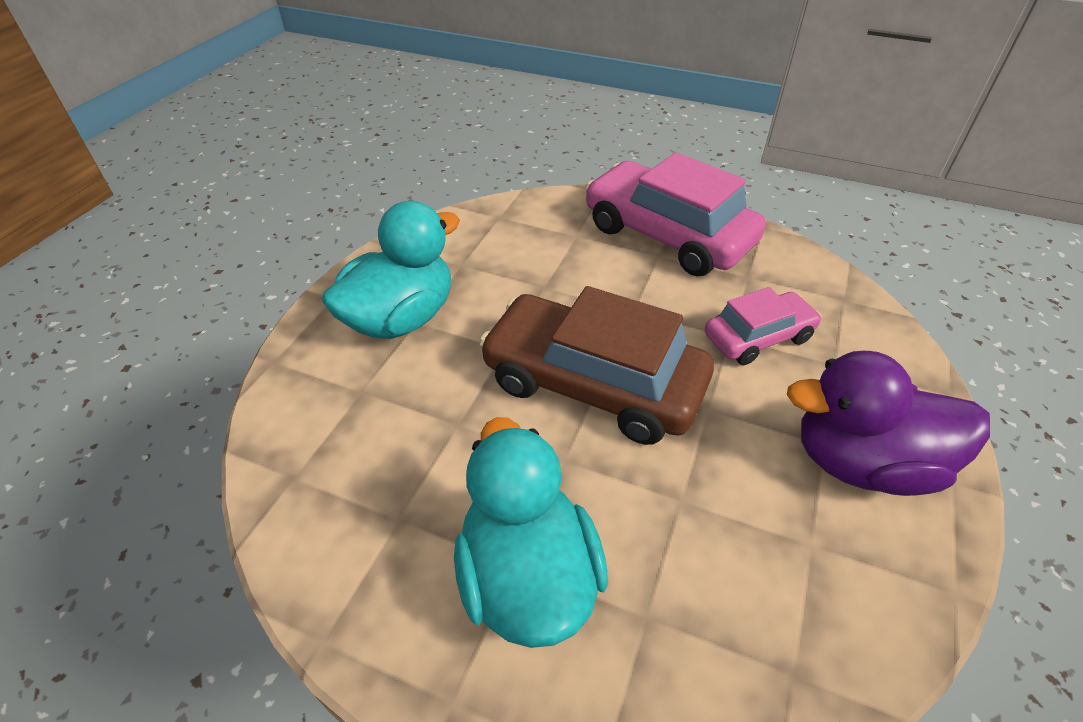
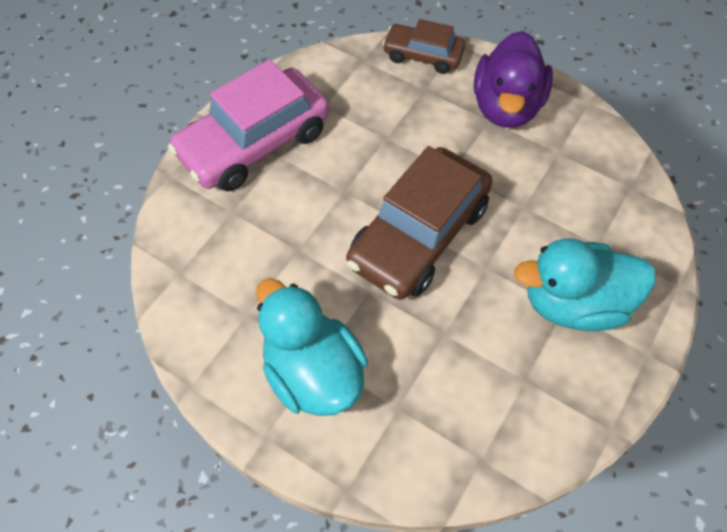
camera: 80 degrees left, 15 degrees up
(758, 337) = (391, 121): pink car -> none
(894, 355) = (423, 56): none -> brown car

